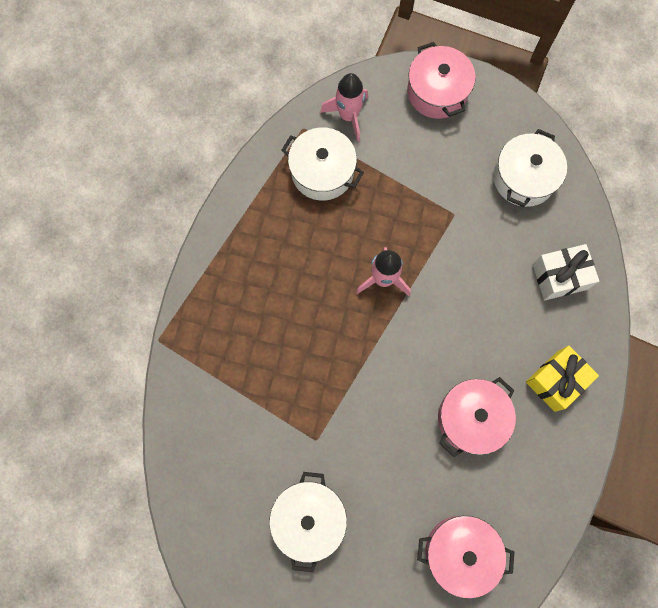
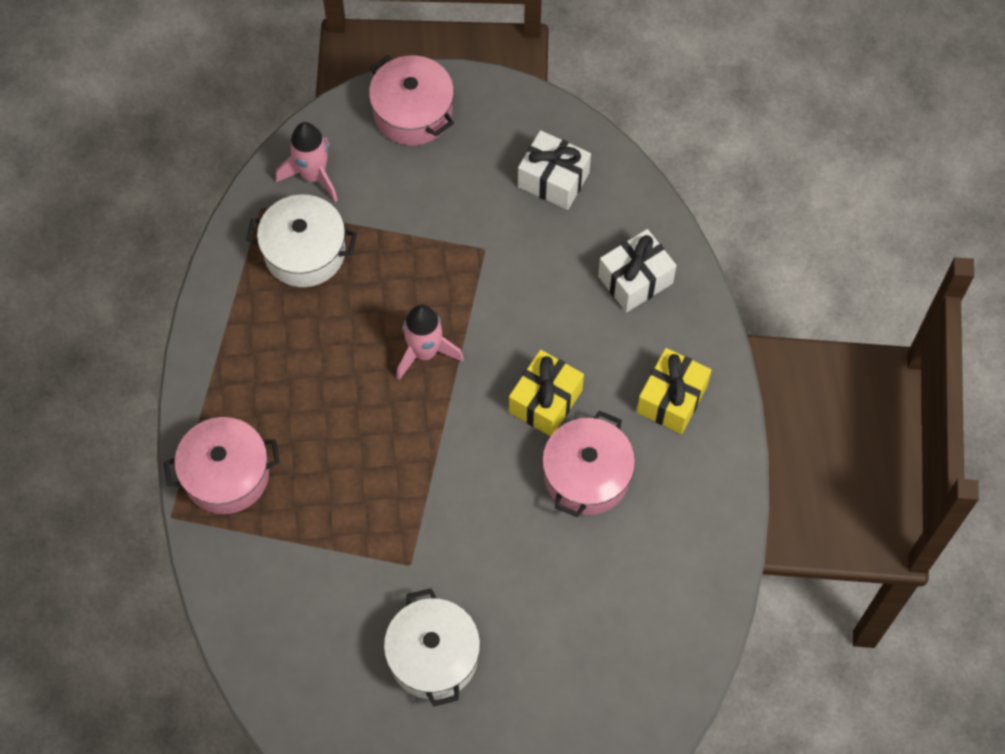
camera: 20 degrees left, 10 degrees down
(459, 348) = (545, 401): none -> yellow gift
(460, 552) = (626, 629): pink pot -> pink pot (226, 475)
(523, 178) = (553, 180): white pot -> white gift

